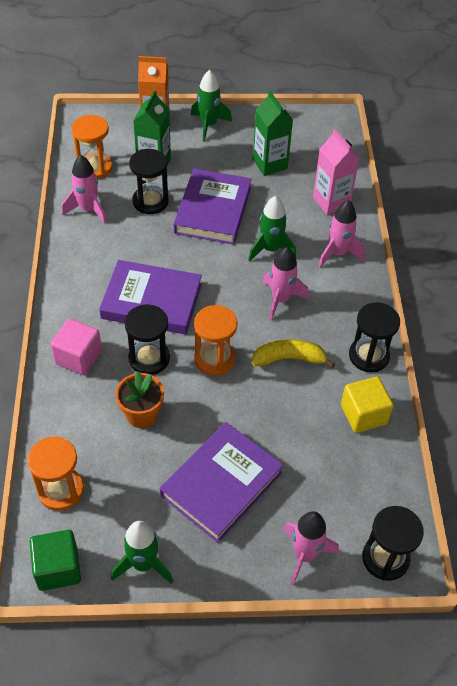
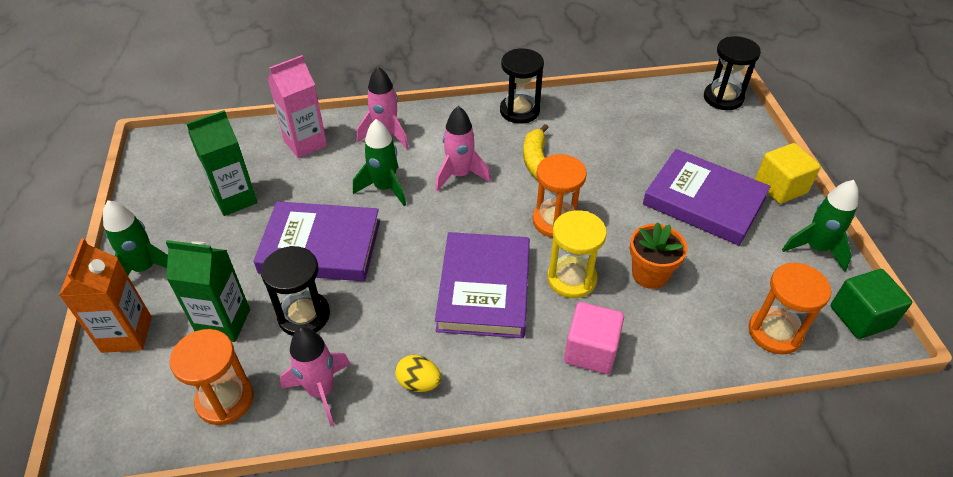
camera: 95 degrees left, 5 degrees down
(80, 257) = (419, 383): none -> yellow egg
(149, 358) = (571, 279): black hourglass -> yellow hourglass
(304, 555) = (746, 142): pink rocket -> none
(363, 414) = (588, 113): yellow cube -> yellow cube (780, 187)

